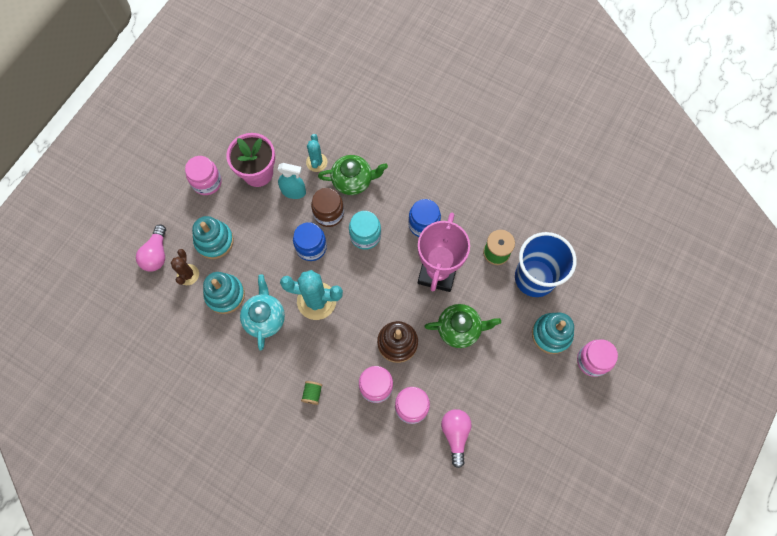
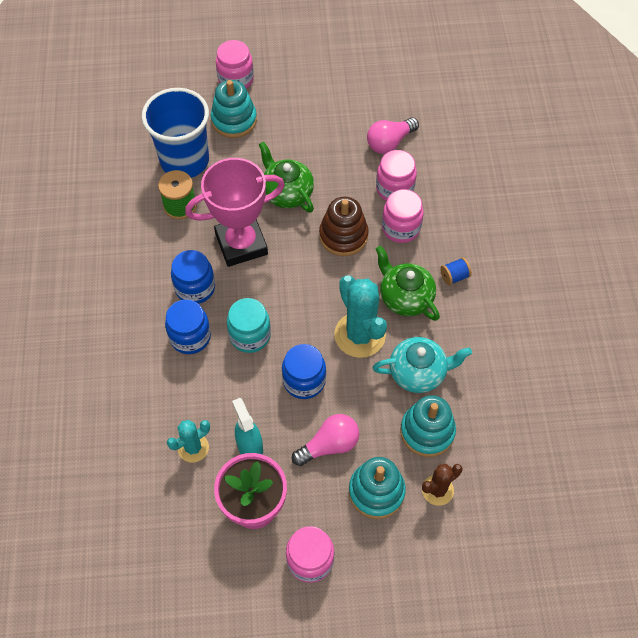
camera: 125 degrees left, 10 degrees down
(156, 254) = (443, 547): pink light bulb -> pink light bulb (329, 445)
(264, 318) = (418, 372): turquoise teapot -> turquoise teapot turned 150 degrees counterclockwise
(312, 394) = (454, 276): green spool -> blue spool
(329, 213) = (250, 390): brown jar -> none
(353, 180) = (190, 391): green teapot -> green teapot (405, 297)
(390, 201) = (190, 337): none -> blue jar

